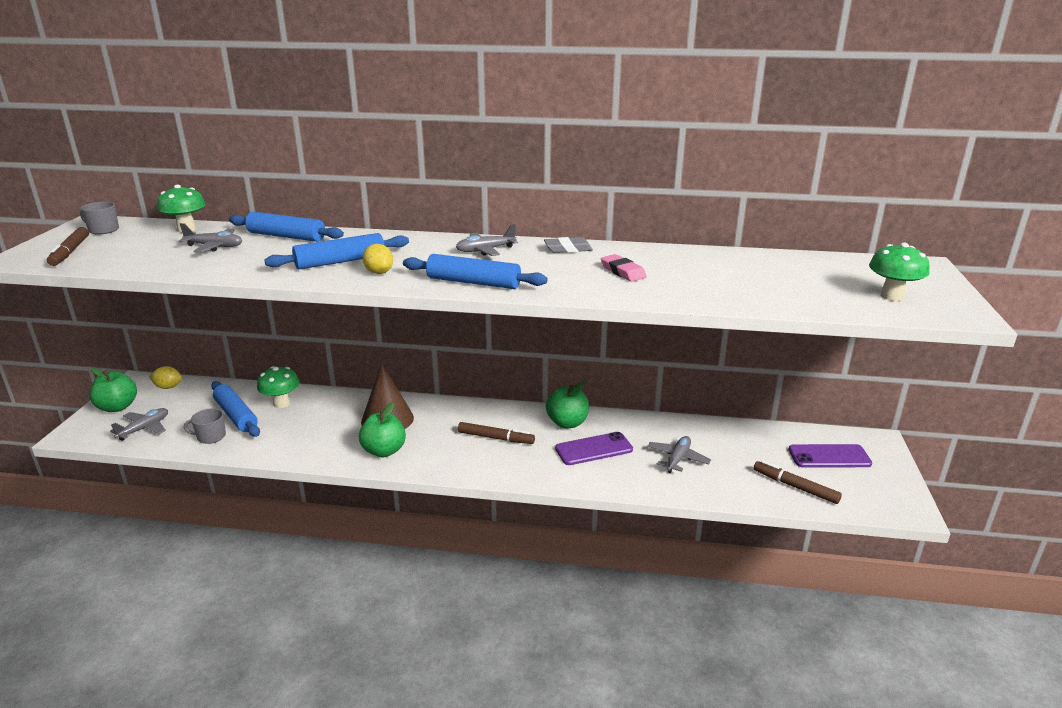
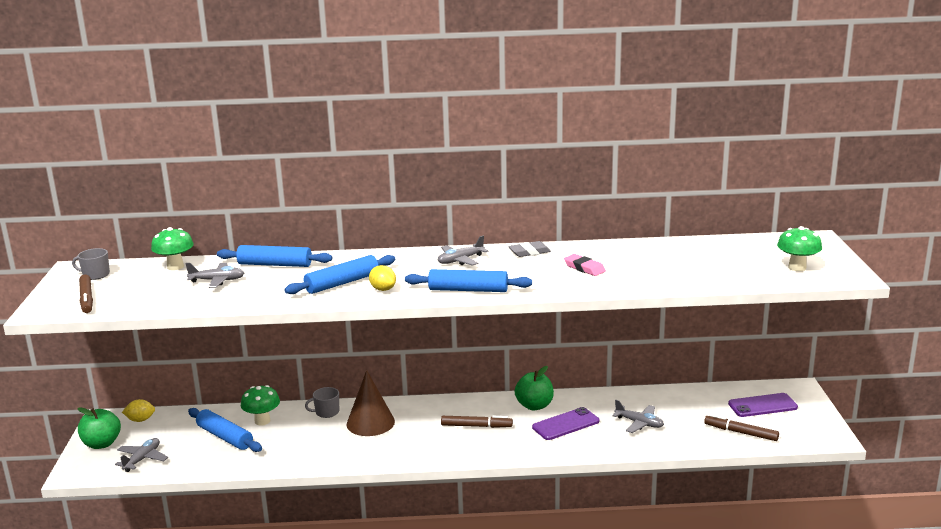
camera: 10 degrees left, 5 degrees down
(210, 437) = (212, 458): grey mug -> grey mug (326, 412)
(384, 451) = (381, 449): green apple -> none
(677, 459) = (639, 423): grey plane -> grey plane turned 105 degrees clockwise

